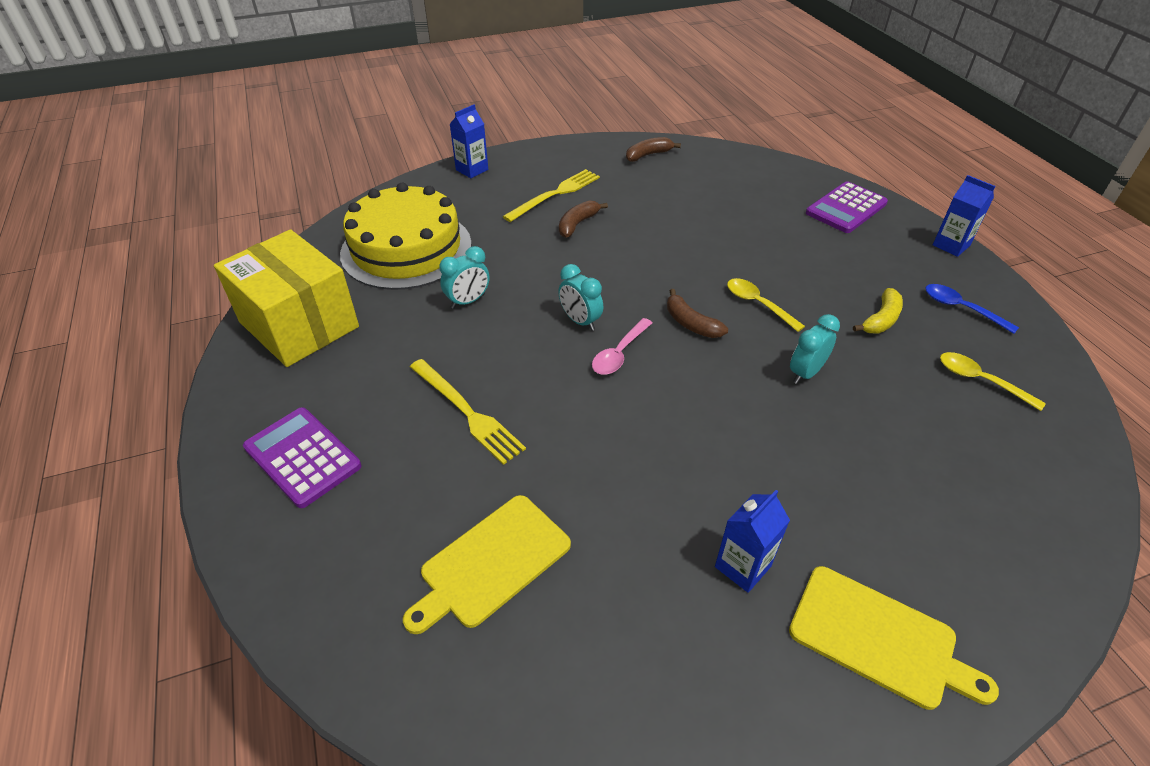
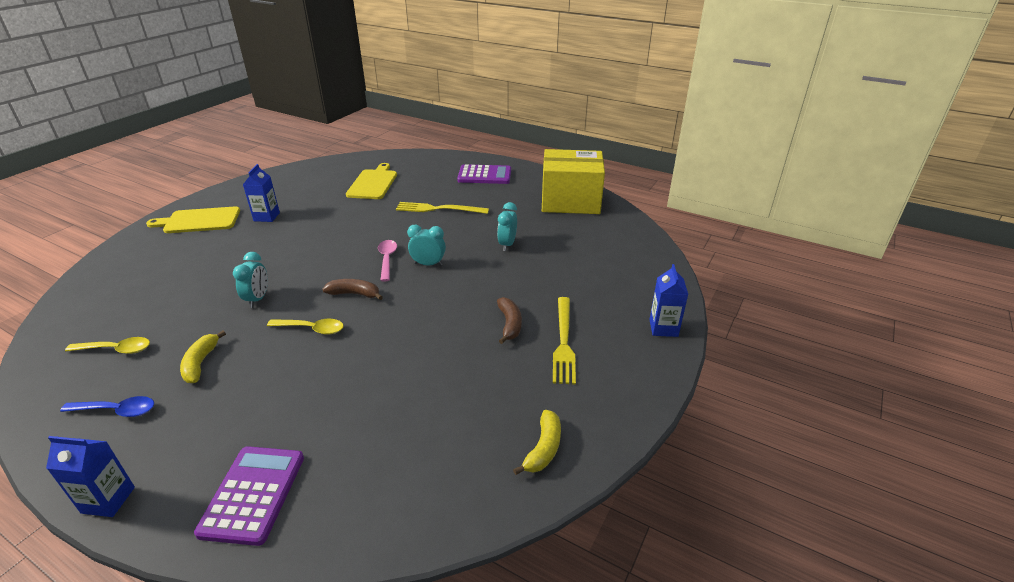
camera: 140 degrees right, 10 degrees down
(406, 248) = (591, 252): yellow cake -> none
(648, 155) = (543, 448): brown banana -> yellow banana

